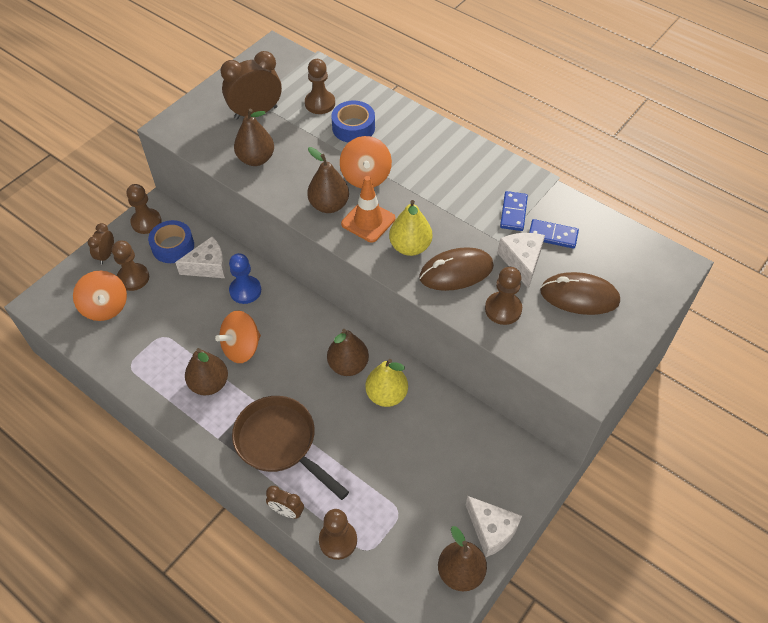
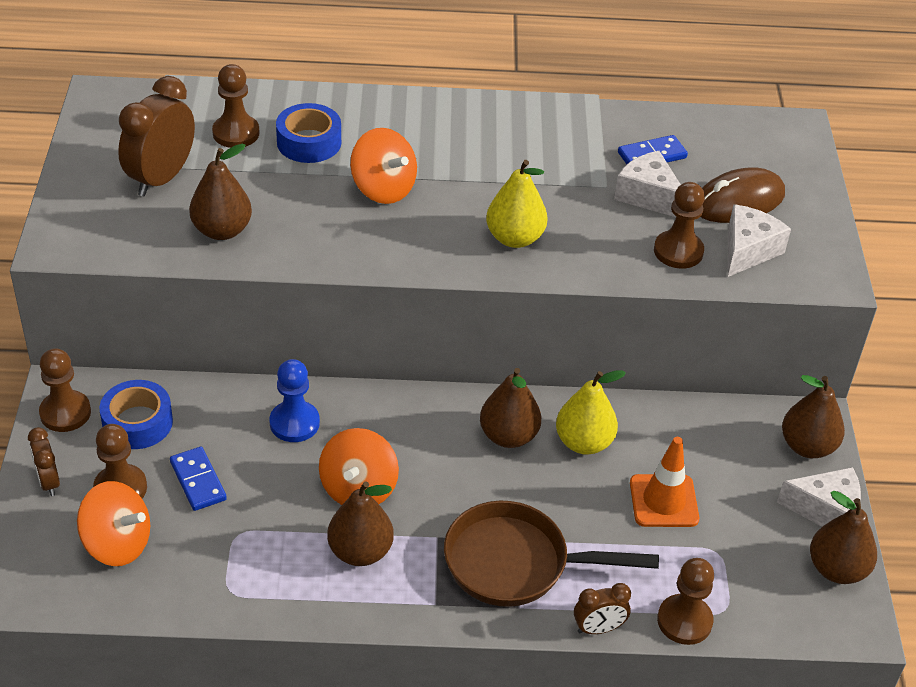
camera: 40 degrees left, 10 degrees down
(208, 266) = (214, 421): white cheese -> white cheese (748, 251)
(329, 205) = (372, 239): brown pear -> brown pear (807, 446)
(368, 221) = (438, 234): orange traffic cone -> orange traffic cone (663, 501)
(456, 272) = (591, 239): brown mouse -> none
(513, 212) = (588, 151): blue domino -> blue domino (198, 481)

